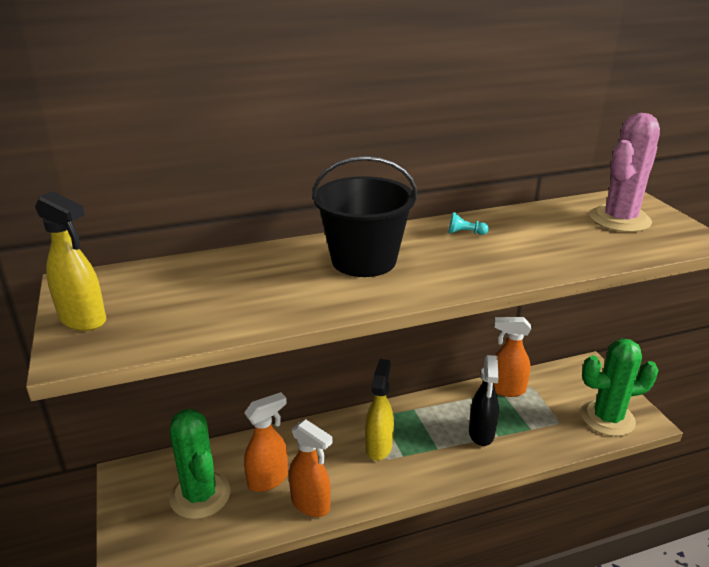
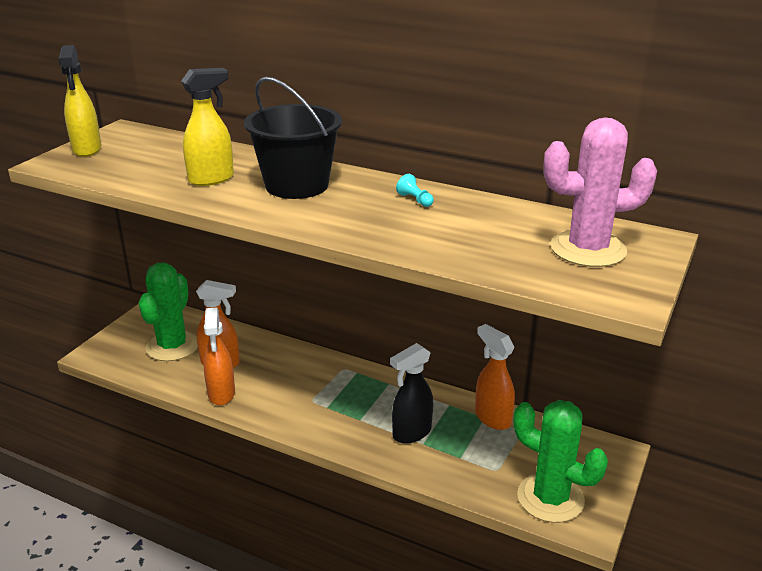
camera: 45 degrees right, 0 degrees up
(379, 446) = (320, 390): yellow spray bottle -> yellow spray bottle (212, 179)

